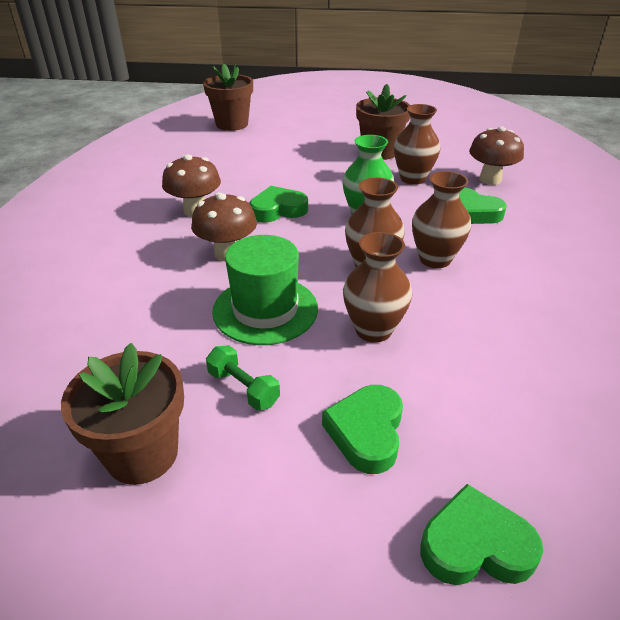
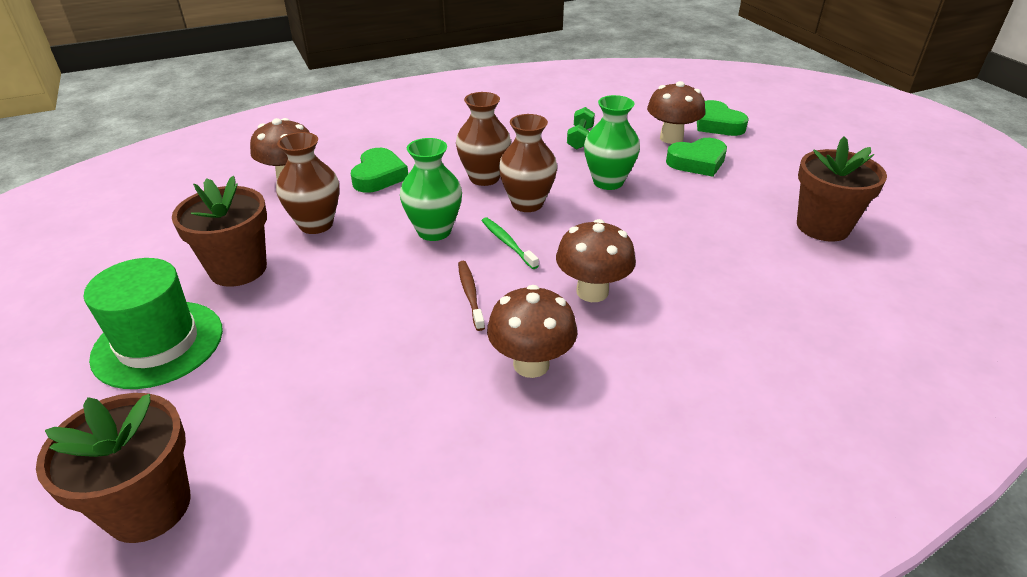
camera: 120 degrees left, 0 degrees up
(243, 388) = (728, 212): green dumbbell -> green dumbbell (580, 138)
(265, 310) = (644, 234): green hat -> green hat (158, 344)
(278, 210) = (470, 294): green heart -> brown toothbrush
(321, 239) = (507, 243): none -> green toothbrush
(373, 330) = (608, 182): brown vase -> green vase
(451, 446) = (671, 138): none -> brown mushroom

